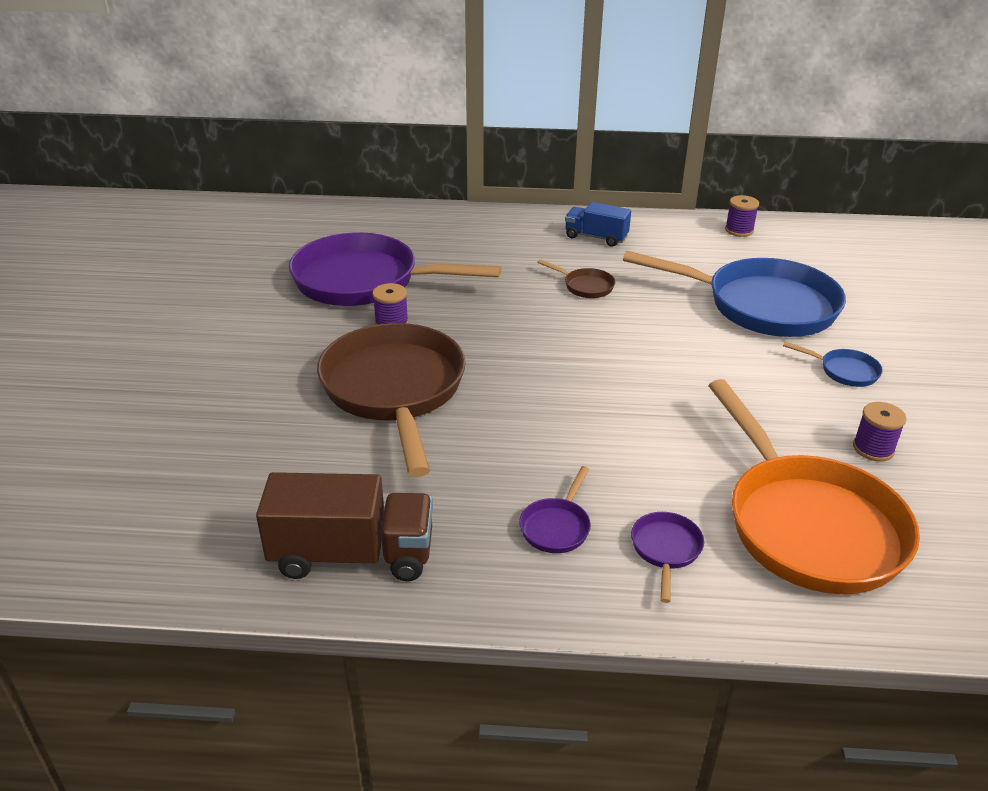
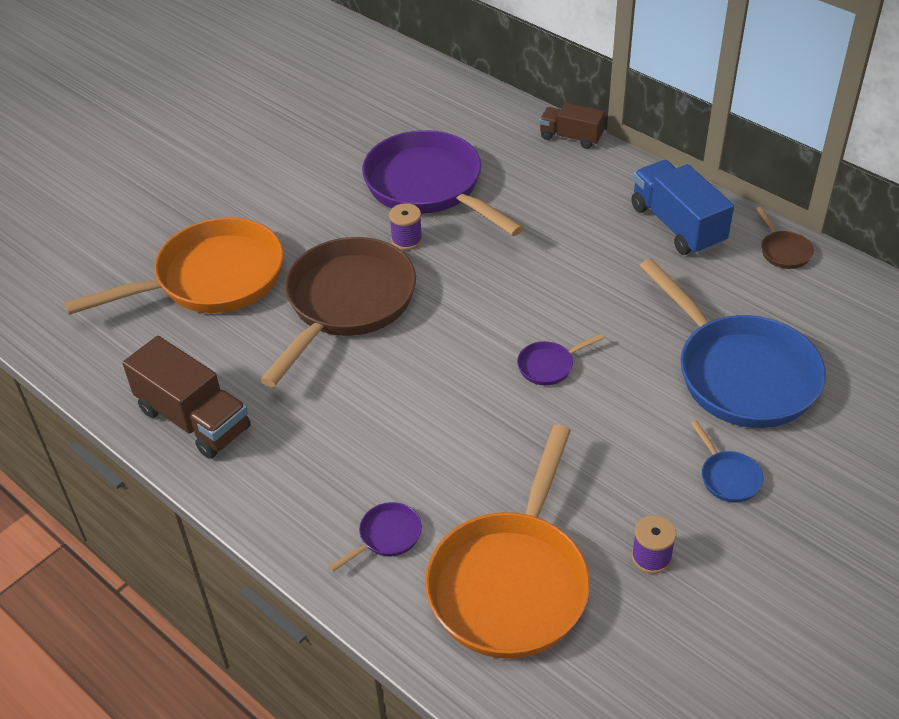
camera: 40 degrees right, 10 degrees up
(227, 428) = (212, 279): none -> orange pan
(443, 212) = (571, 137): none -> brown truck
(556, 527) = (335, 475): purple pan -> purple pan (549, 366)
(585, 286) = (603, 276): brown pan -> brown pan (783, 251)
(596, 237) = (677, 225): blue truck -> blue truck, size x1.64
(739, 230) = (833, 279): purple spool -> none

